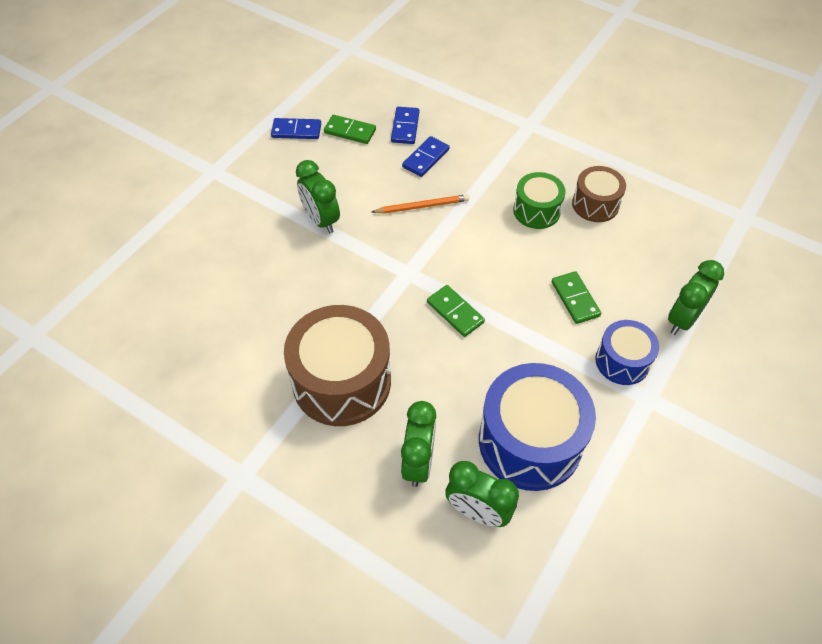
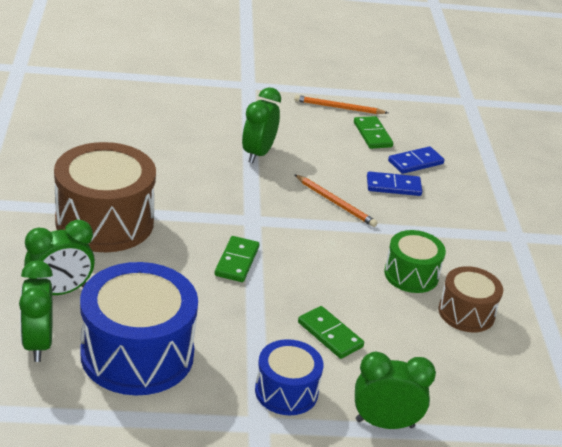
camera: 50 degrees right, 20 degrees down
(296, 131) = (338, 108): blue domino -> orange pencil
(575, 299) = (330, 334): green domino -> green domino turned 75 degrees counterclockwise

